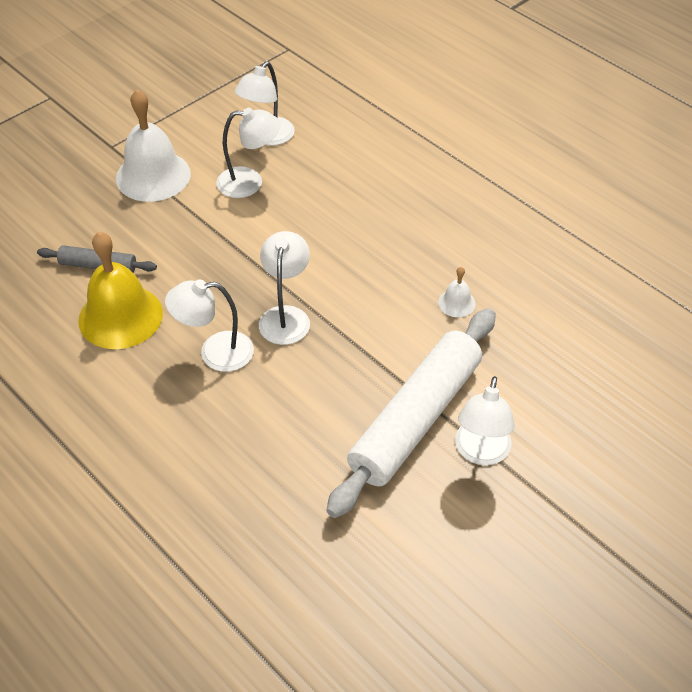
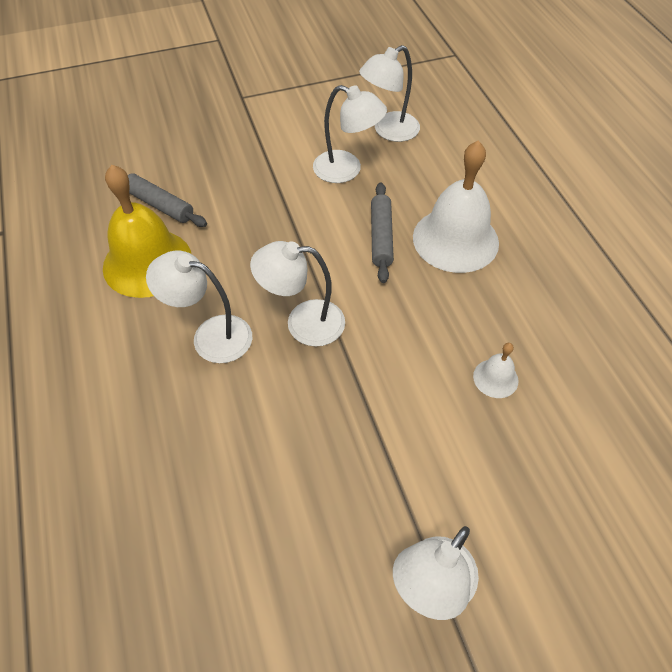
camera: 25 degrees right, 5 degrees up
(153, 176) = (261, 135): white bell -> white bell (455, 239)
(286, 316) = (303, 323): white lamp -> white lamp turned 120 degrees counterclockwise
(311, 228) = (381, 237): none -> grey rolling pin
(415, 419) = (376, 505): white rolling pin -> none

